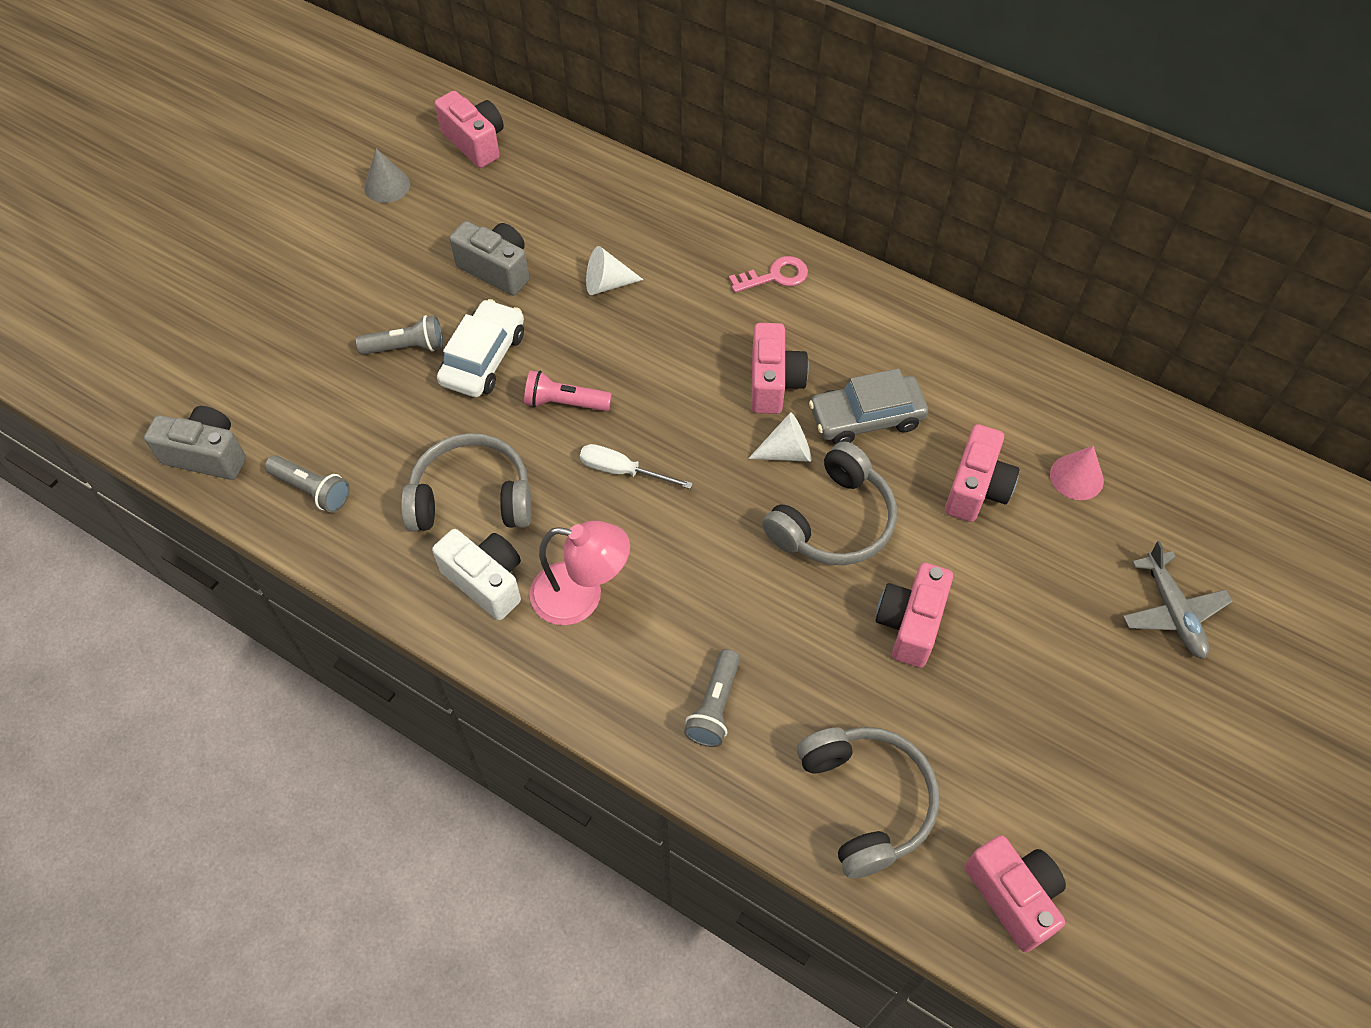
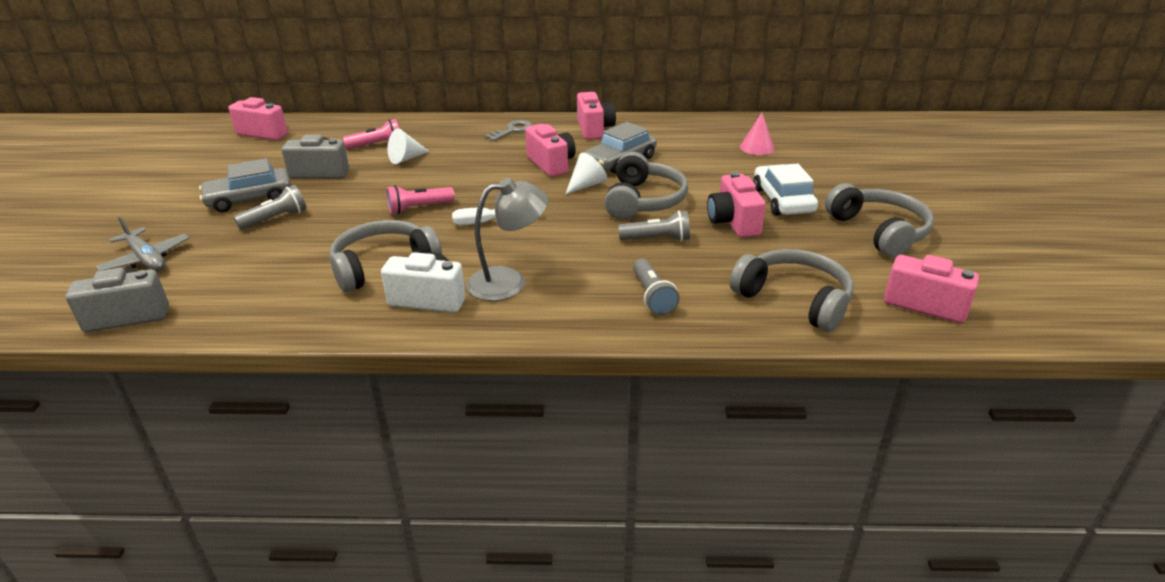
camera: 30 degrees left, 25 degrees down
(312, 490) = (243, 303): grey flashlight -> grey flashlight (657, 239)
(387, 186) = (208, 162): grey cone -> none
(397, 291) = (249, 199): none -> grey car
(483, 358) = (341, 207): white car -> white car (782, 200)
(581, 596) = (509, 282): pink lamp -> grey lamp
(589, 234) = (377, 145): none -> pink flashlight
(775, 276) = (513, 130): pink key -> grey key
(976, 488) = (710, 166): pink camera -> pink camera (594, 129)
(1081, 740) = (878, 231): none -> grey headphones
(1172, 612) = (862, 174): grey plane -> grey plane (146, 259)

